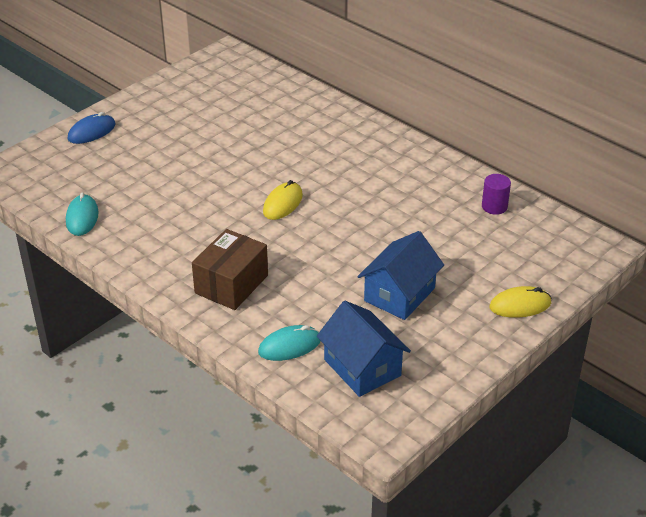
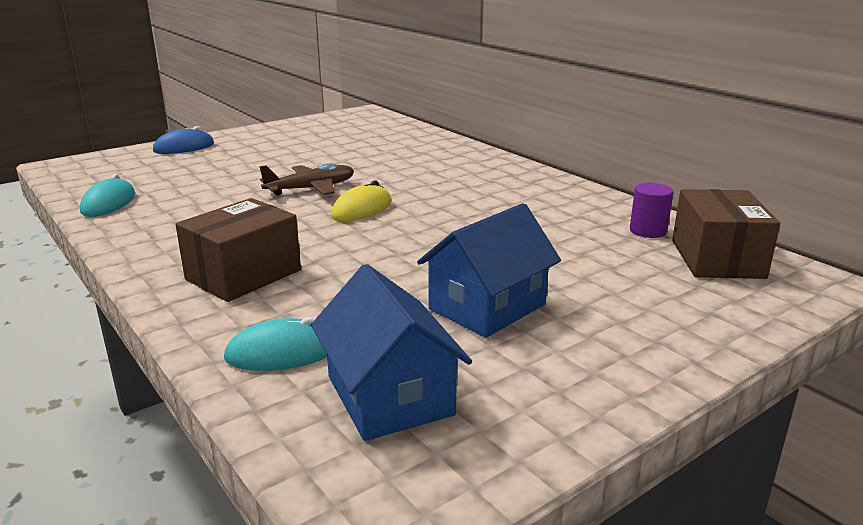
camera: 10 degrees right, 15 degrees down
(232, 181) = (311, 188): none -> brown plane
(520, 305) = (687, 337): yellow mouse -> none
(540, 232) = (717, 259): none -> brown box

